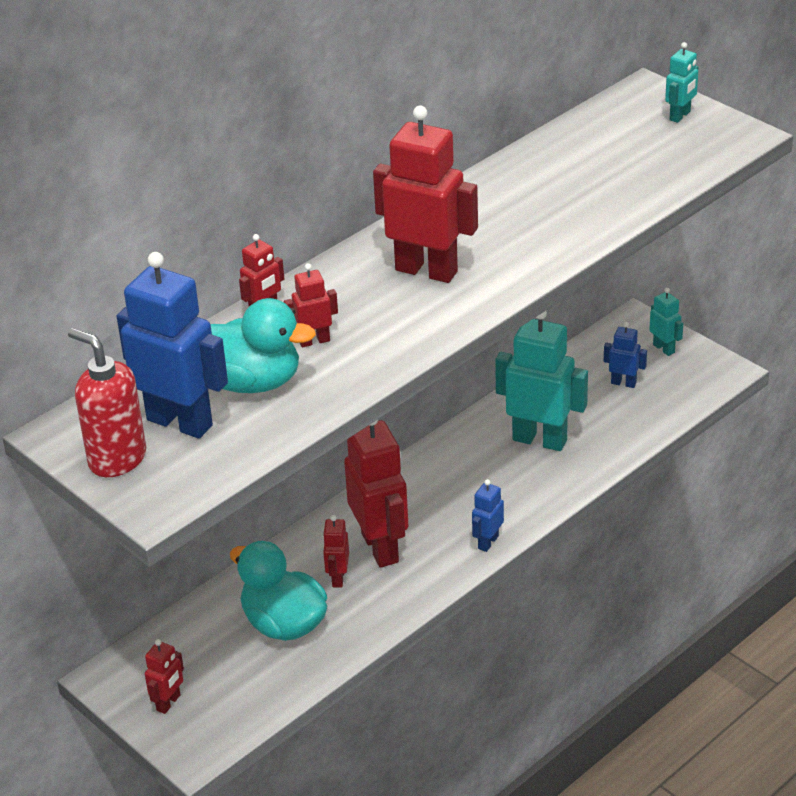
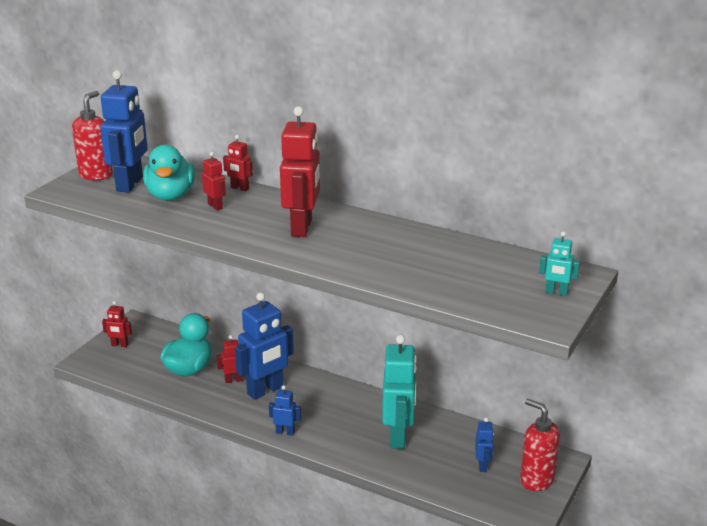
camera: 70 degrees right, 10 degrees down
(380, 547) = (265, 390): red robot -> blue robot
(664, 348) = (536, 480): turquoise robot -> red soap dispenser

